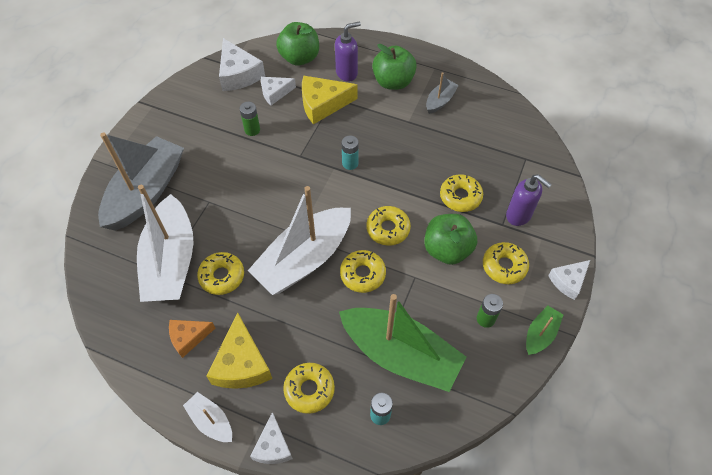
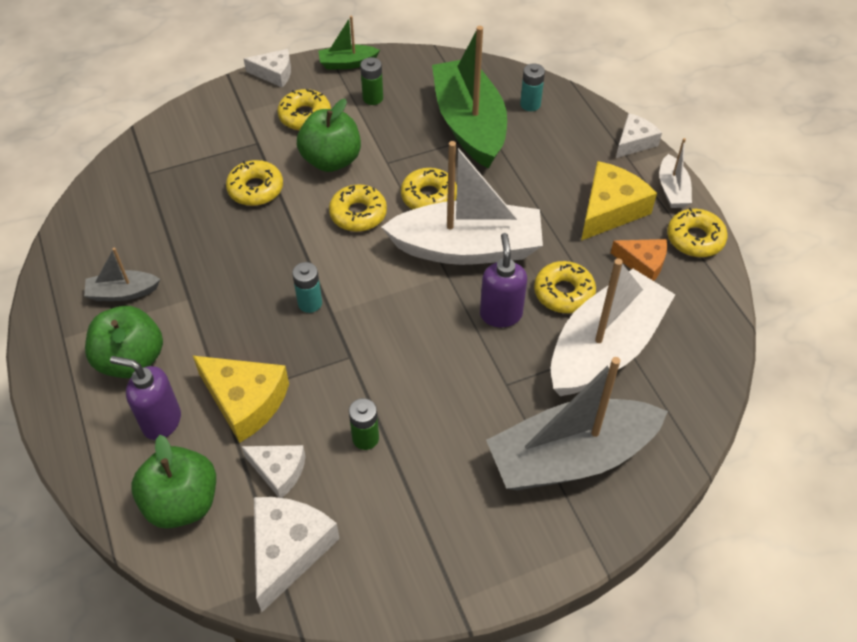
camera: 135 degrees left, 5 degrees down
(309, 390) = (569, 154): yellow donut -> yellow donut (695, 239)
(519, 215) = (233, 138): purple soap dispenser -> purple soap dispenser (500, 314)

